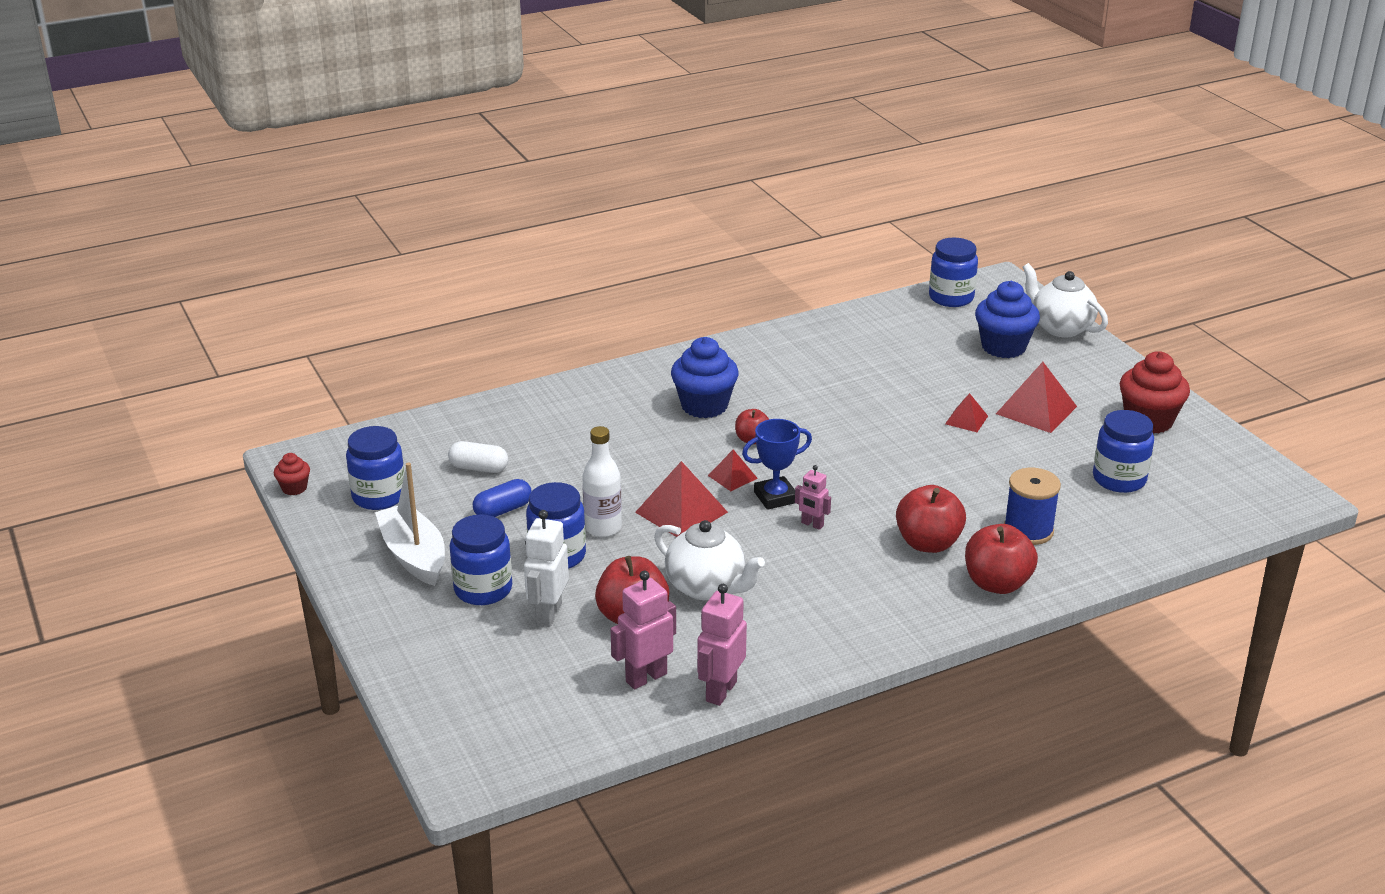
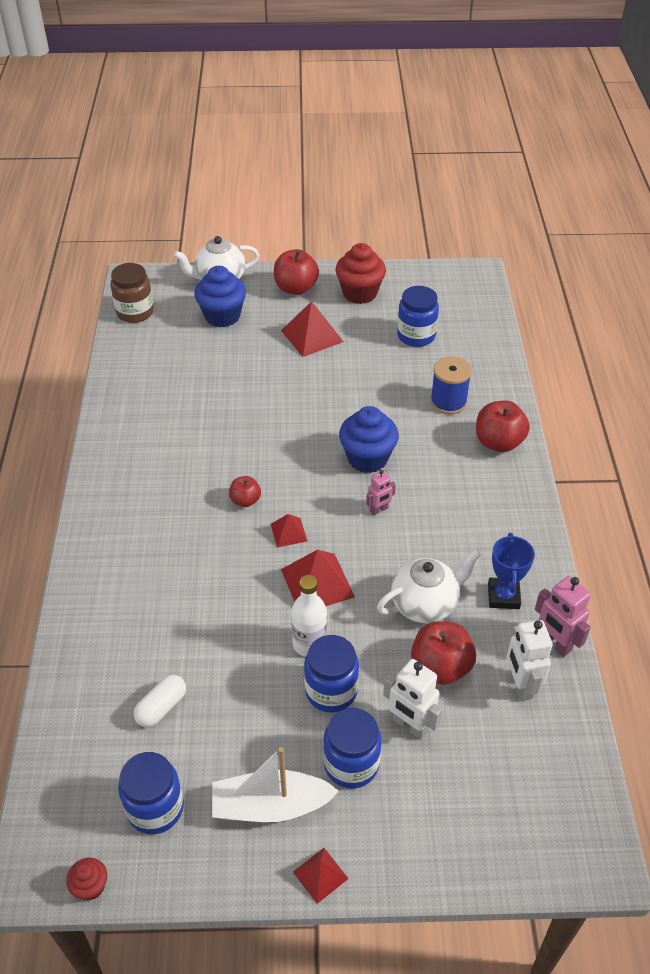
camera: 65 degrees left, 15 degrees up
(503, 510) = (240, 710): blue capsule -> none
(646, 677) = (520, 685): pink robot -> white robot
(704, 406) = (176, 511): blue cupcake -> blue cupcake (367, 458)
(775, 497) = (332, 517): blue trophy -> blue trophy (503, 596)
(928, 543) = (436, 457): red apple -> red apple (296, 288)
(951, 298) = (135, 312): blue jar -> brown jar
(966, 420) = (300, 374): red pyramid -> red pyramid (320, 875)

